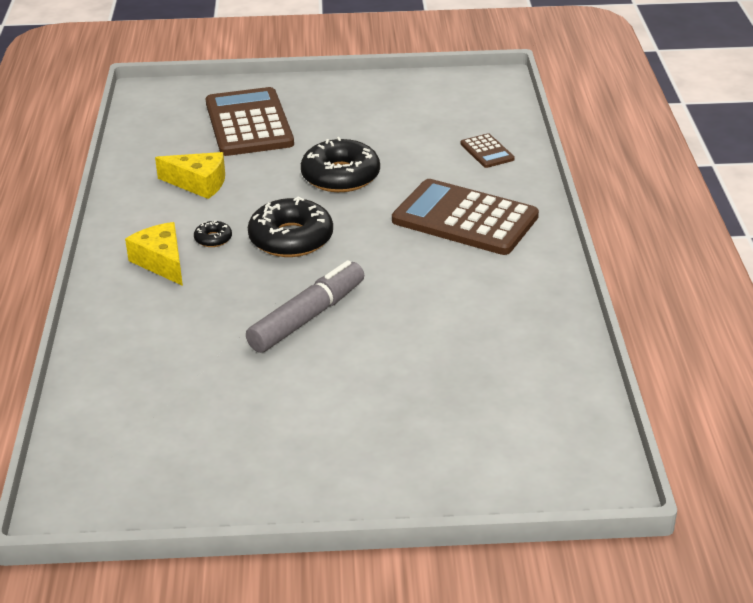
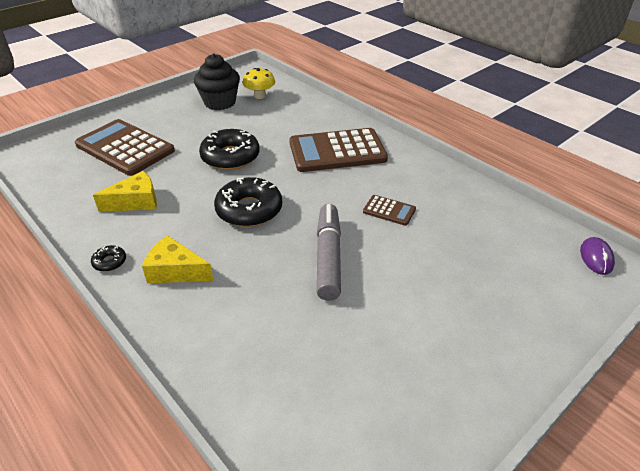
camera: 40 degrees left, 5 degrees up
(213, 239) = (194, 235): black donut -> black donut (109, 262)
(407, 108) = (220, 102): none -> black cupcake
(464, 117) = (260, 96): none -> yellow mushroom
(487, 151) = (298, 110): brown calculator -> brown calculator (389, 210)
(593, 462) = (596, 258): none -> purple mouse

